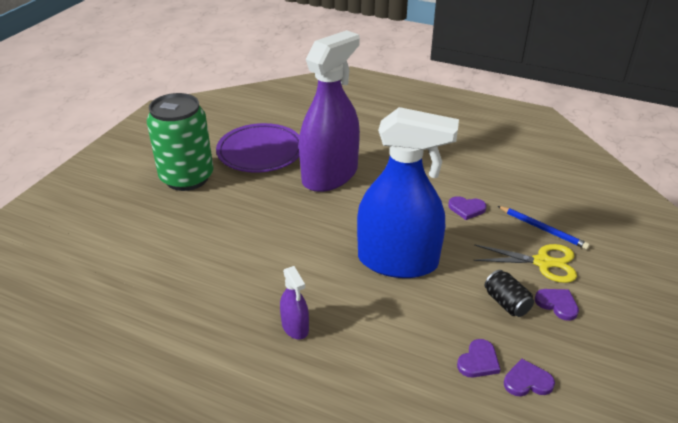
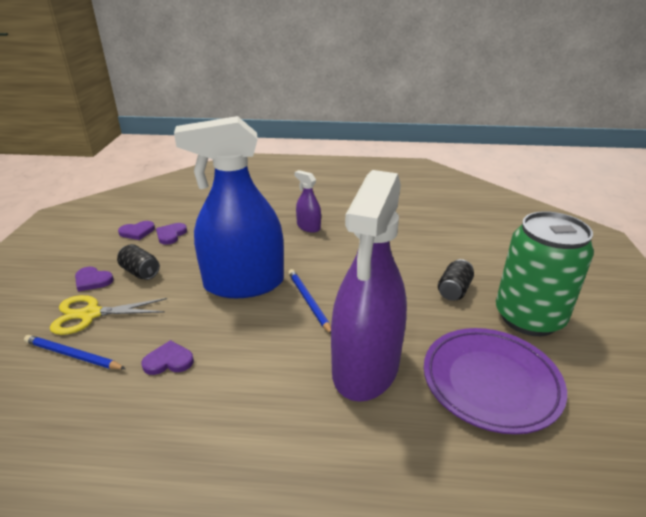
camera: 160 degrees right, 5 degrees down
(215, 209) = (454, 290): none -> black can
(345, 229) = (308, 301): none -> blue pencil

